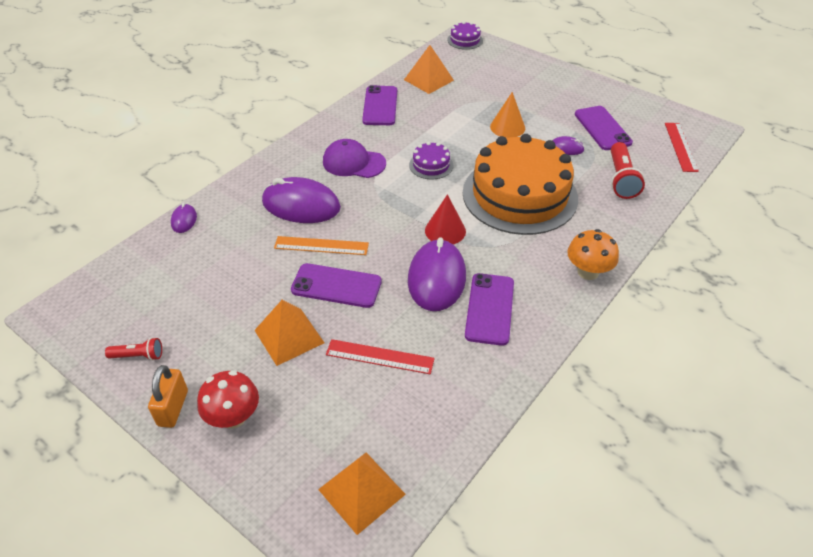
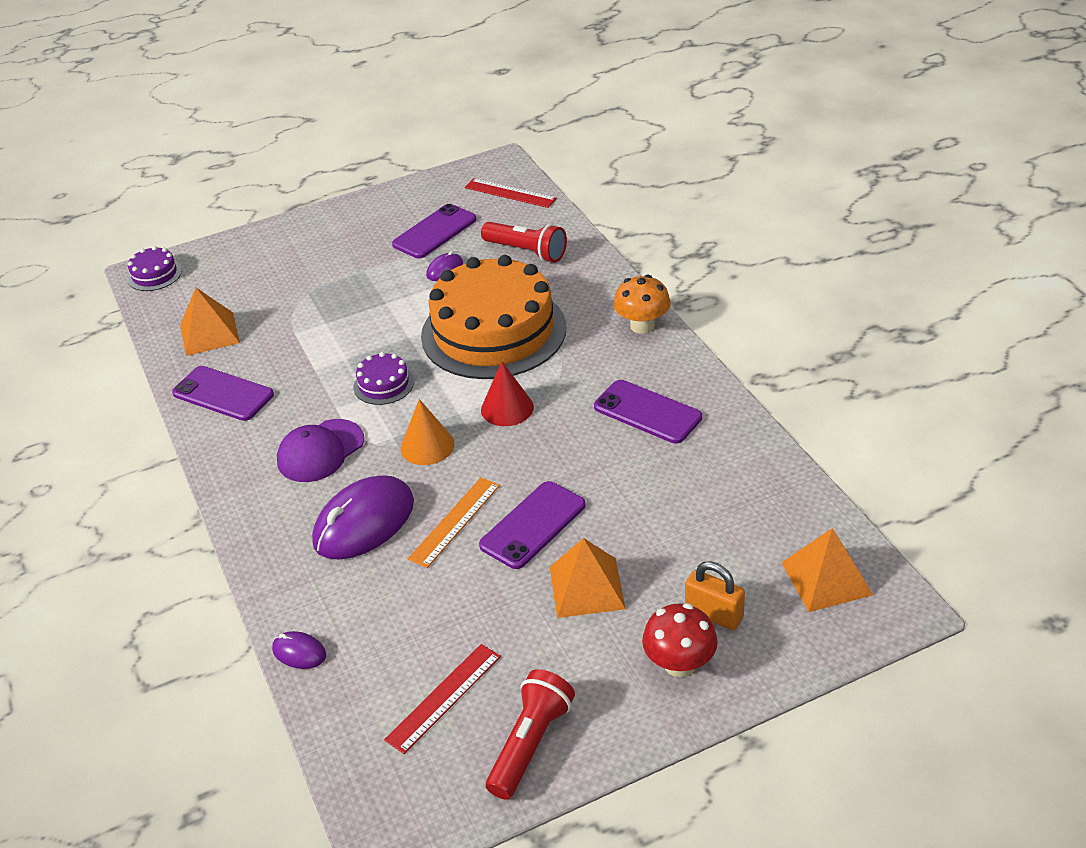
camera: 60 degrees left, 5 degrees down
(138, 356) = (530, 743): red flashlight -> red flashlight, size x1.74
(173, 408) = (636, 720): orange padlock -> orange padlock (714, 615)
(379, 357) = (663, 517): red ruler -> red ruler (444, 697)
(436, 278) = (577, 438): purple mouse -> none
(507, 127) = (368, 300): orange cone -> orange cone (427, 446)
(602, 128) = (434, 232): purple phone -> purple phone turned 60 degrees counterclockwise

